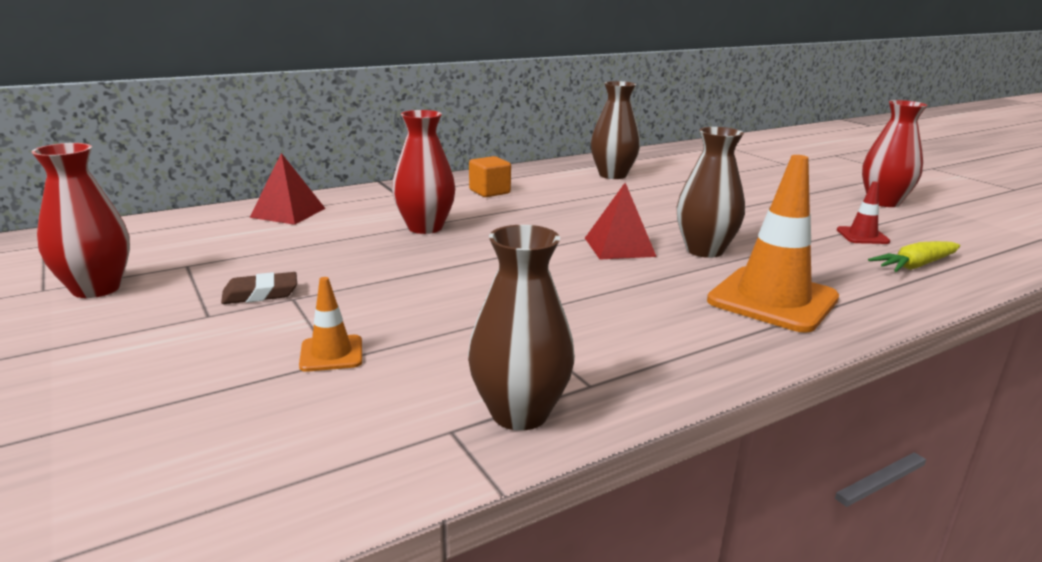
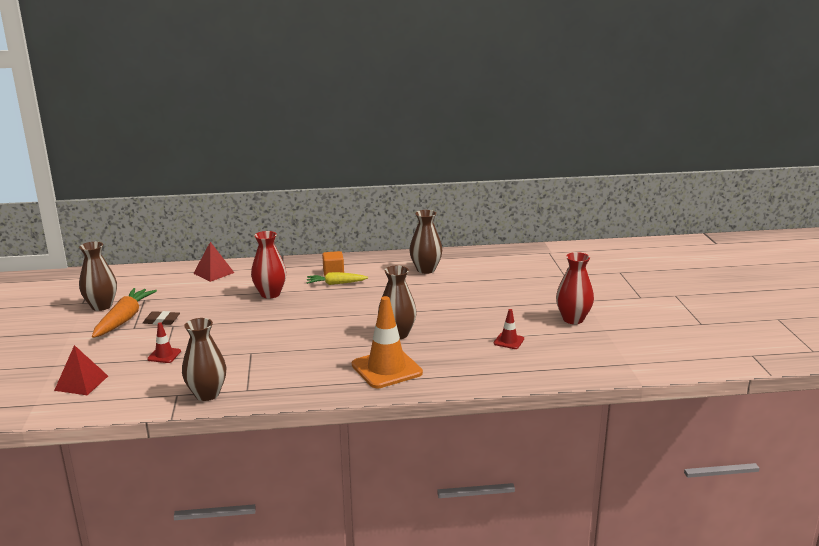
camera: 25 degrees right, 0 degrees up
(96, 288) = (101, 306): red vase -> brown vase
(171, 304) = (124, 319): none -> orange carrot
(331, 354) = (164, 355): orange traffic cone -> red traffic cone
(619, 247) = (354, 324): red pyramid -> red pyramid (81, 383)
(915, 266) = (503, 365): yellow carrot -> yellow carrot (336, 284)

